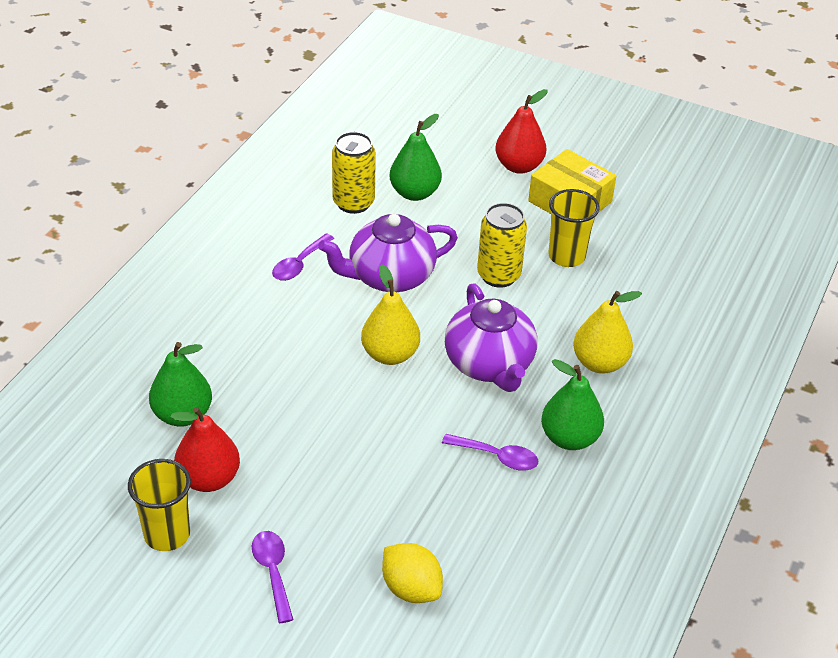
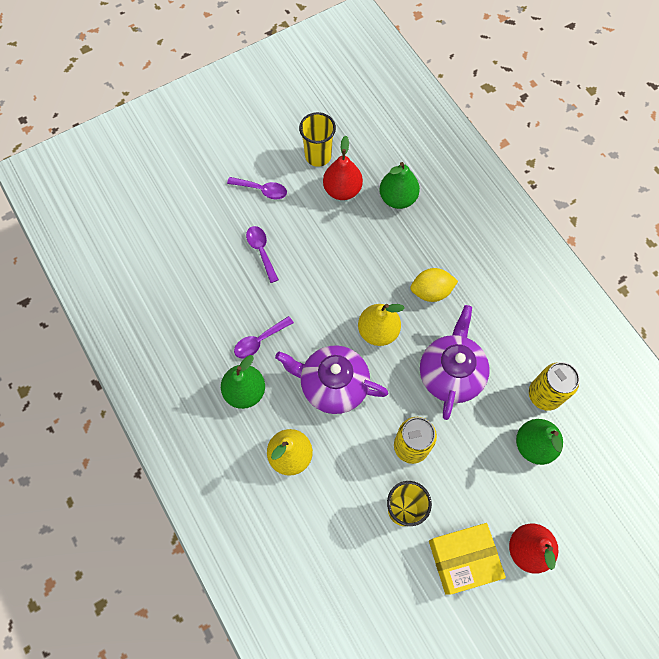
camera: 125 degrees right, 25 degrees up
(299, 264) = (495, 324): purple spoon -> purple spoon (261, 251)
(411, 588) = (207, 245): yellow lemon -> yellow lemon (431, 291)

